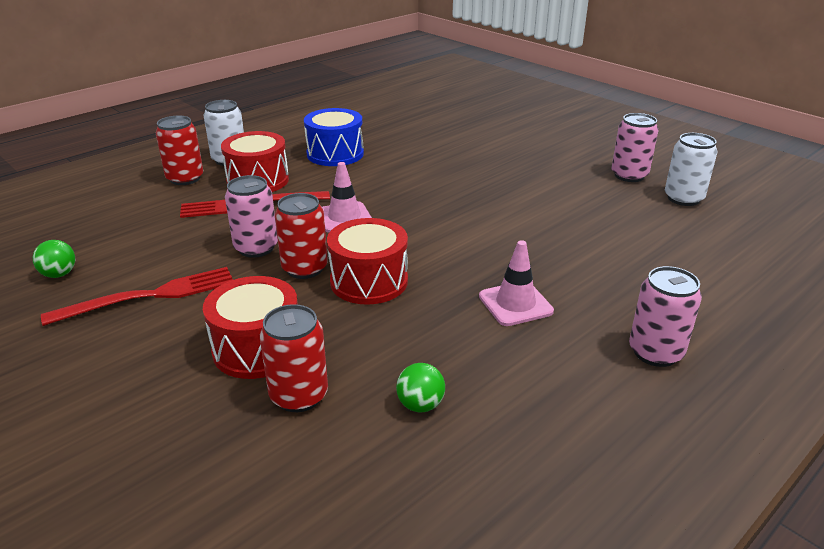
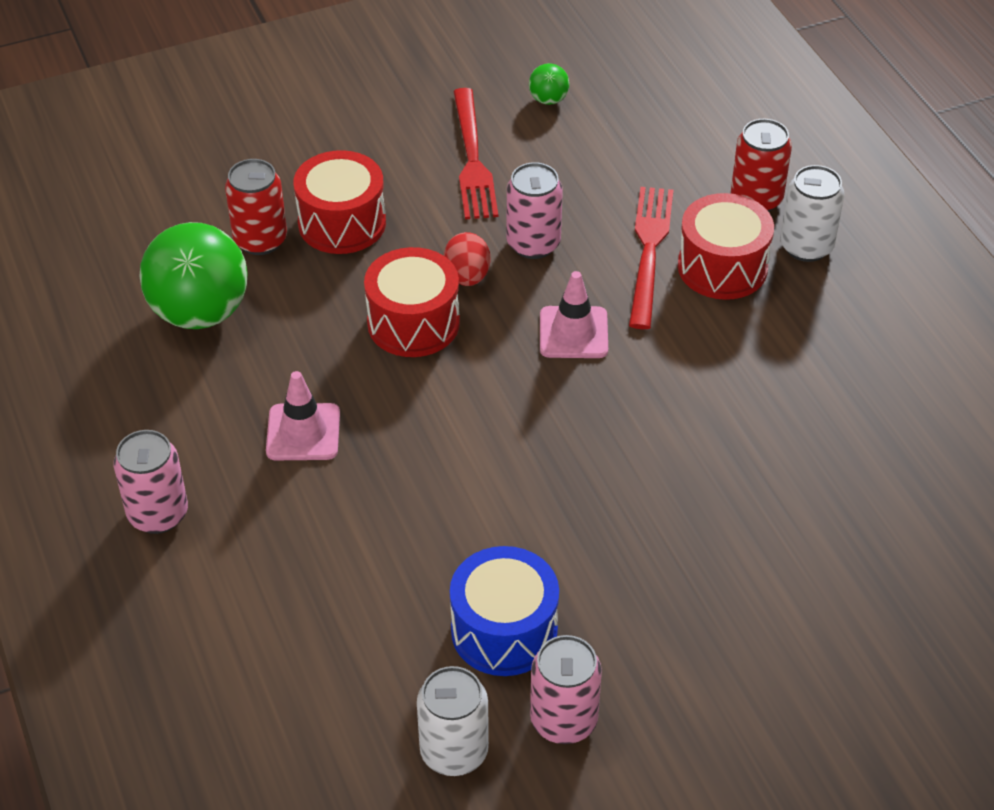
camera: 110 degrees right, 15 degrees up
(304, 268) = (467, 276): red can -> red egg
(335, 154) = (789, 364): blue drum -> blue drum (504, 630)
(420, 405) = (200, 312): green ball -> green ball, size x2.31

